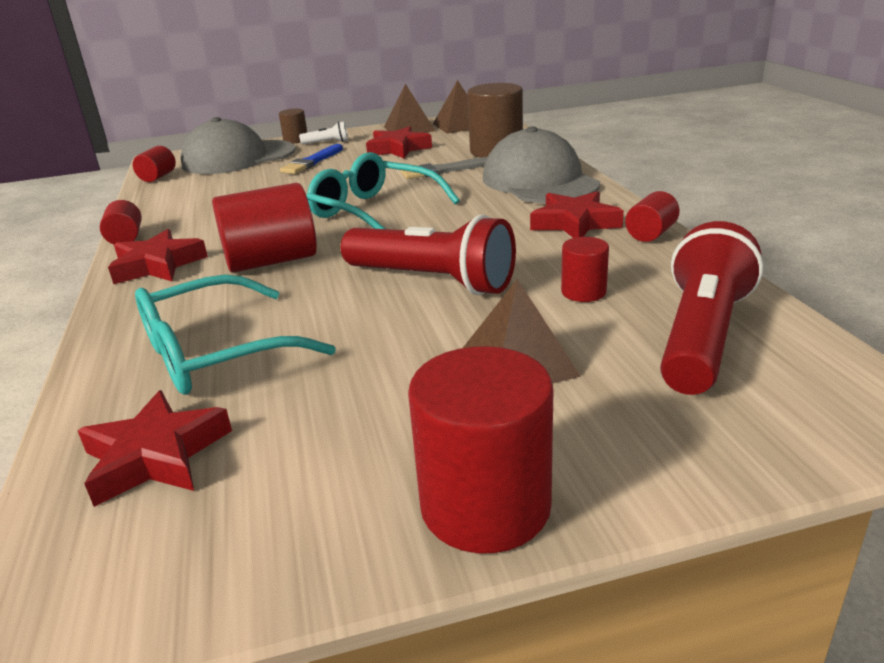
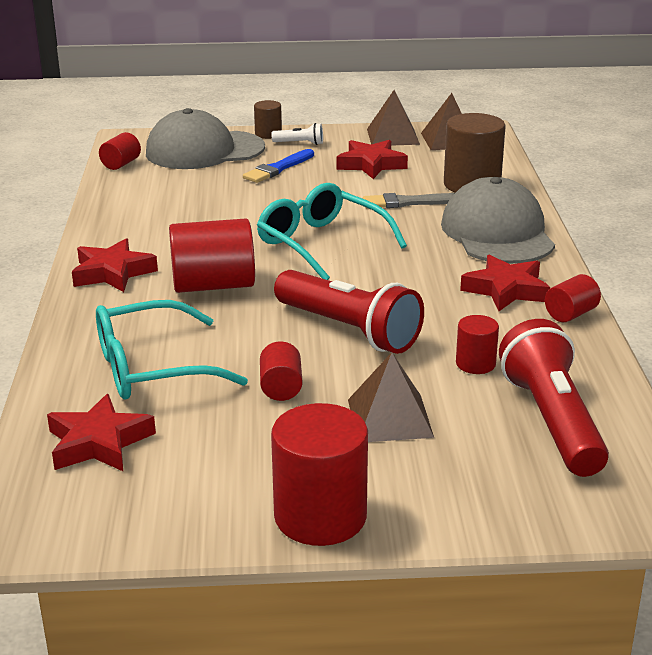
camera: 10 degrees right, 0 degrees up
(126, 238) = (86, 237): red cylinder -> red cylinder (281, 388)
(701, 336) = (551, 421): red flashlight -> red flashlight turned 45 degrees counterclockwise

